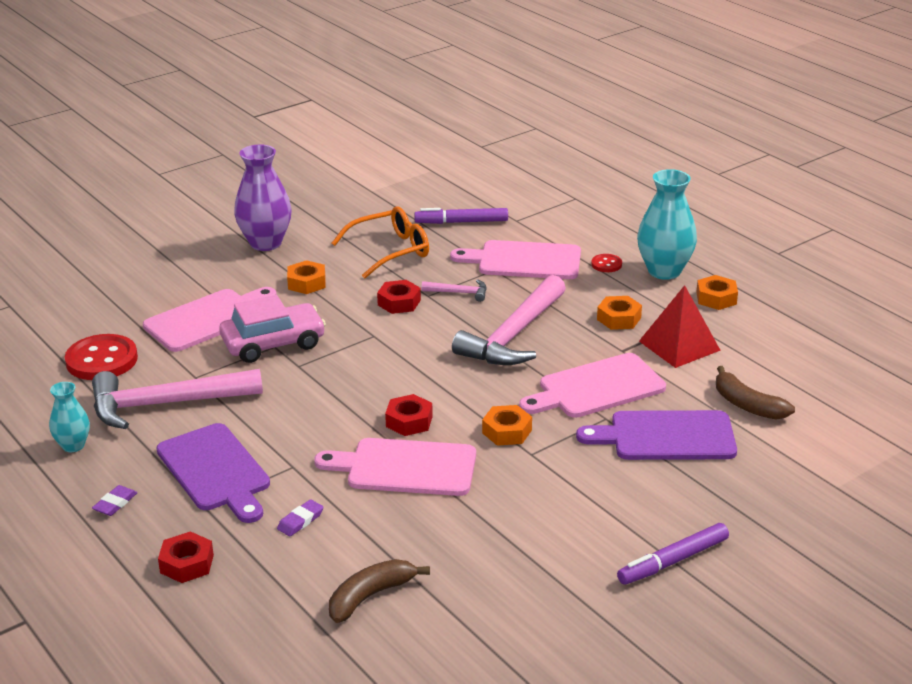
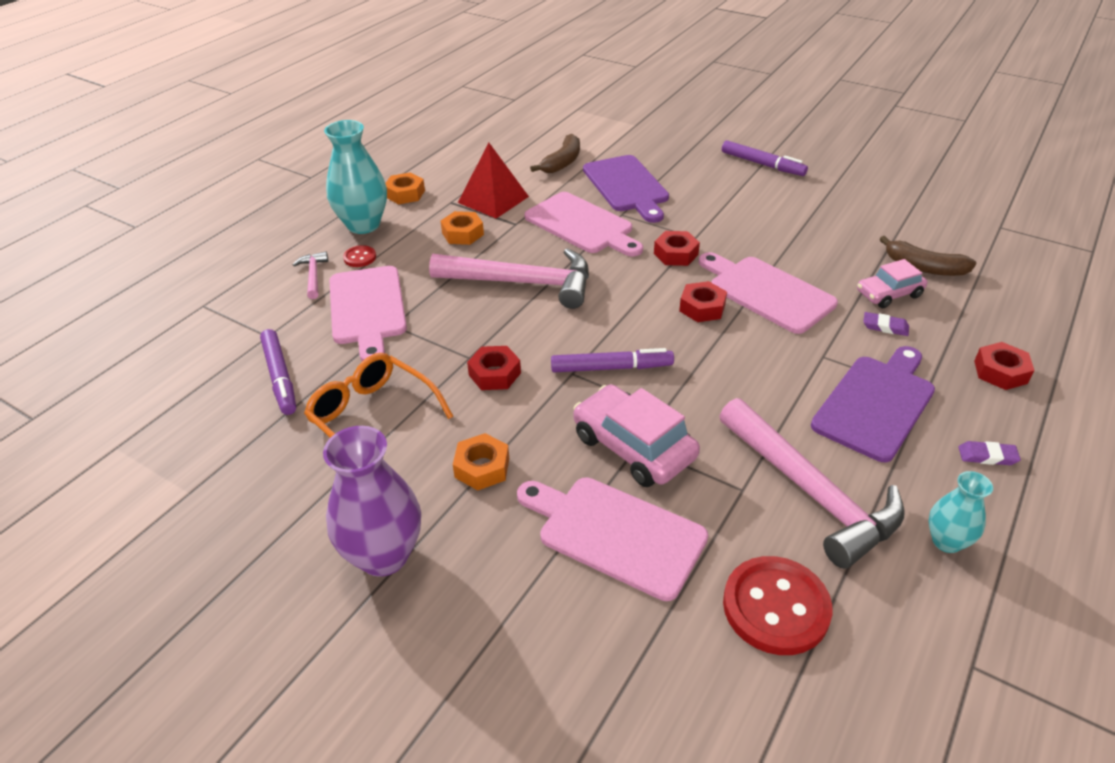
camera: 110 degrees left, 10 degrees up
(345, 547) = (889, 294): none -> pink car
(365, 354) = (611, 368): none -> purple marker
(405, 467) = (767, 292): pink cutting board -> pink cutting board turned 150 degrees clockwise
(459, 293) = (454, 336): pink hammer -> pink hammer (313, 276)
(507, 431) = (676, 254): orange nut -> red nut

